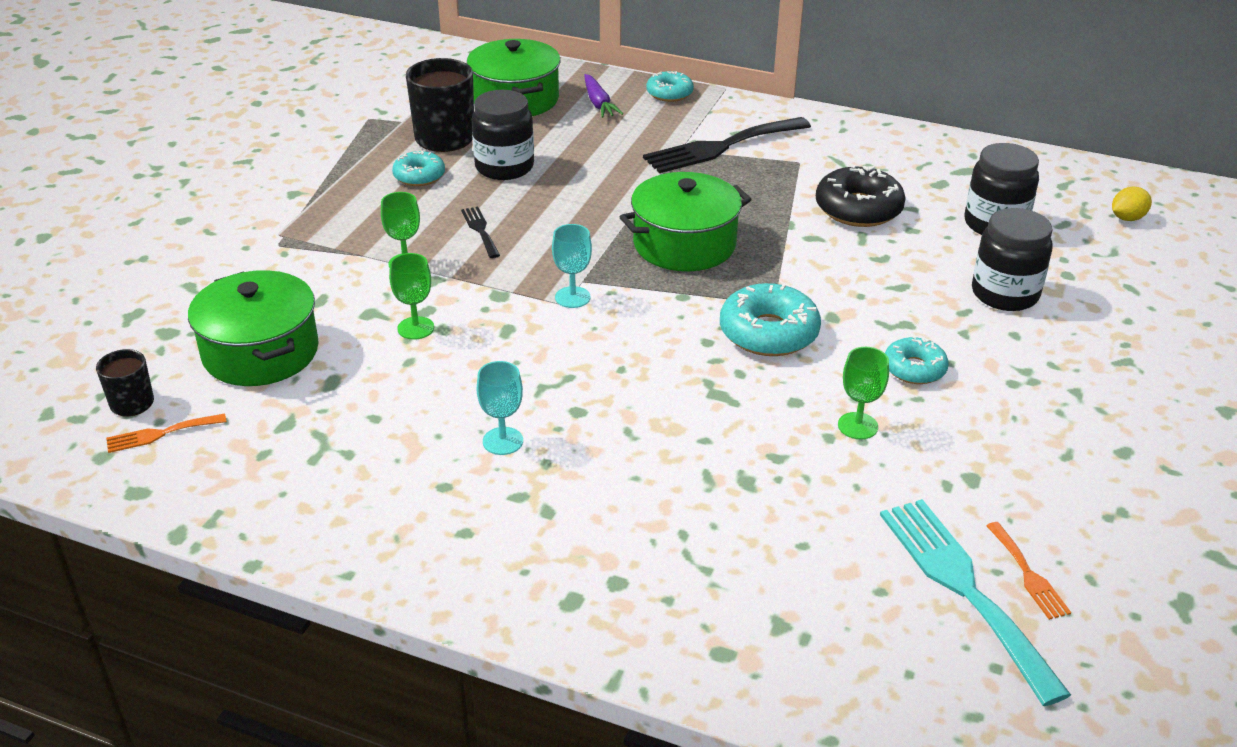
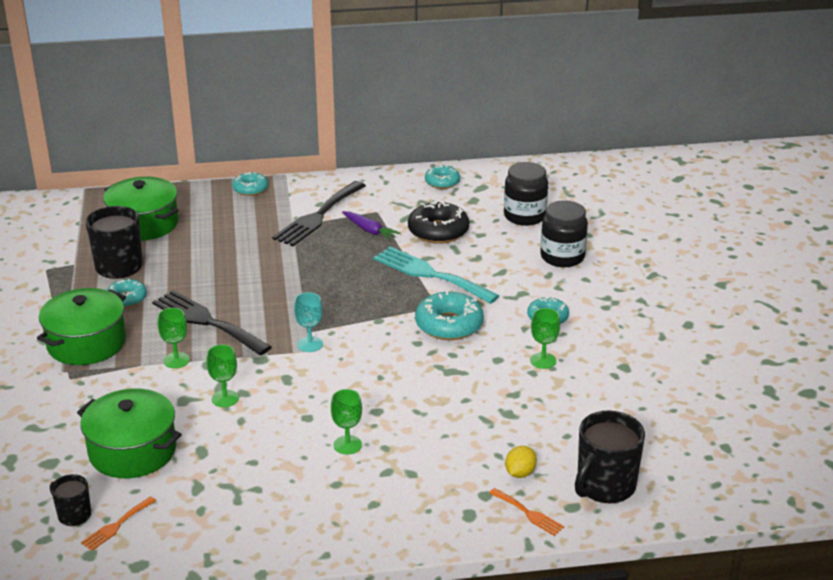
camera: 30 degrees left, 5 degrees down
(480, 230) = (207, 321): black fork -> black fork, size x2.09
(503, 441) = (347, 445): turquoise goblet -> green goblet
(504, 167) = (182, 274): black jar -> none
(598, 103) = (207, 210): purple carrot -> purple carrot (369, 230)
(684, 244) = (350, 287): green pot -> green pot (86, 343)
(796, 643) = (604, 486): none -> black mug
(917, 149) = (442, 182): none -> turquoise donut
(964, 588) = (664, 425): turquoise fork -> turquoise fork (430, 274)
(1028, 574) = (689, 405): orange fork -> orange fork (528, 513)
(1127, 218) = (594, 190): yellow lemon -> yellow lemon (520, 473)

